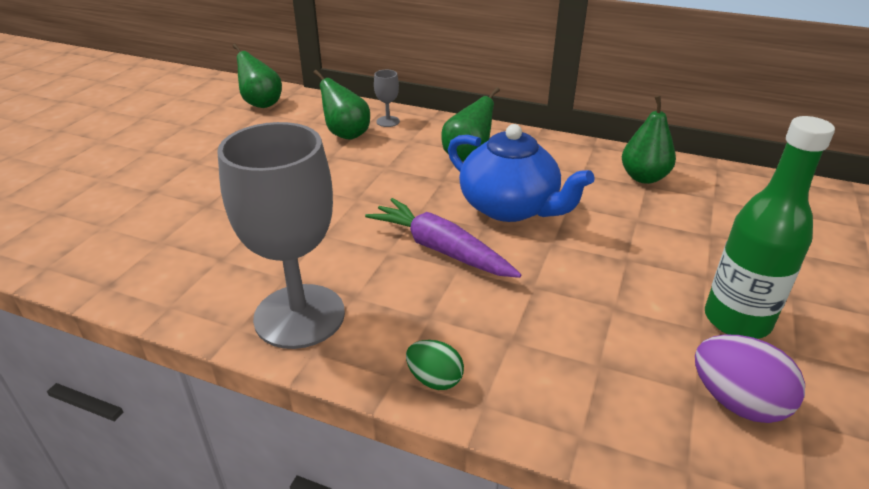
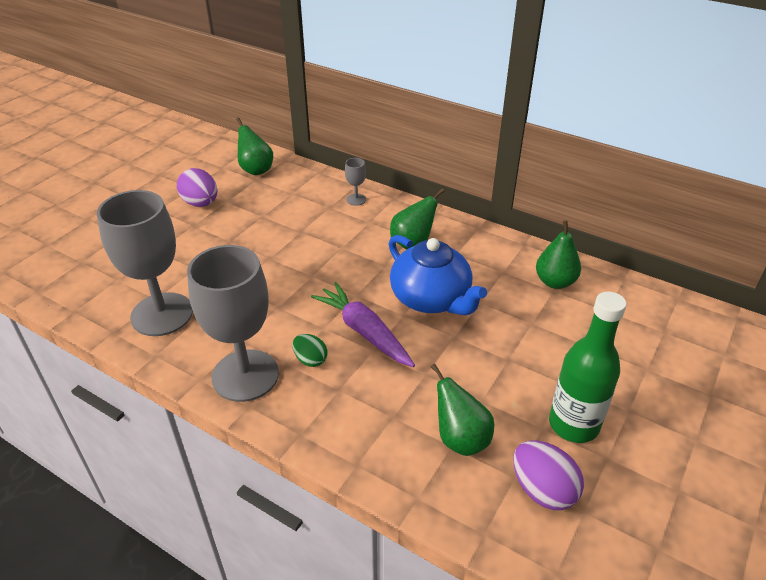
camera: 10 degrees right, 5 degrees up
(170, 258) = (162, 314): none -> grey goblet
(200, 140) = (201, 203): none -> purple egg
(346, 134) = (318, 210): green pear -> green pear (460, 439)
(434, 379) = (328, 440): green egg -> green egg (310, 360)

